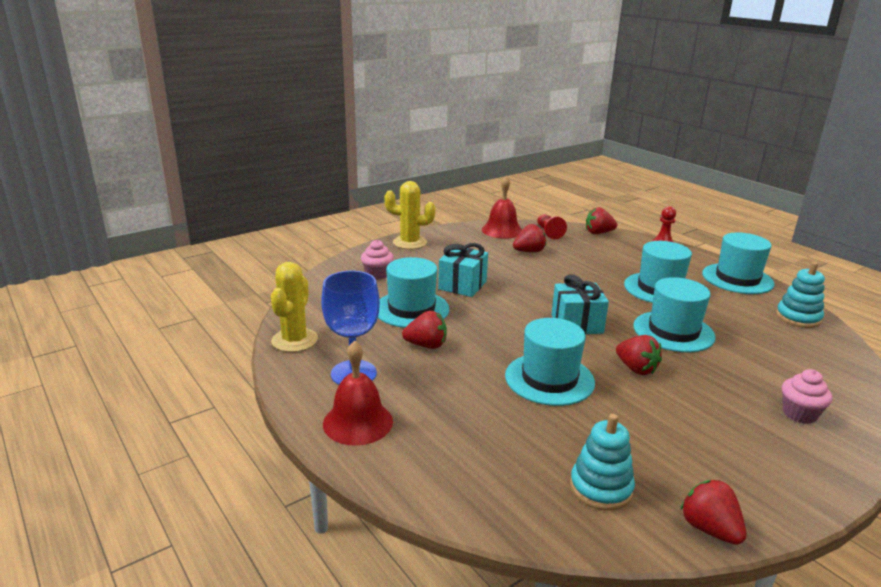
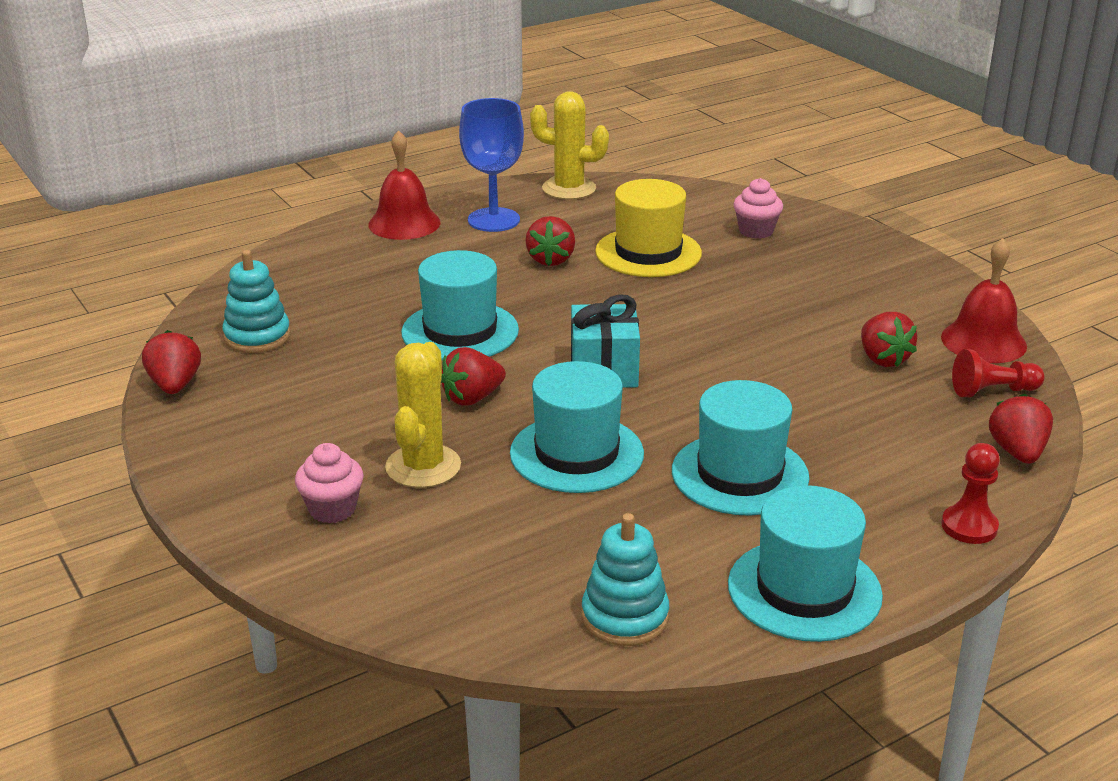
camera: 95 degrees right, 5 degrees up
(409, 243) = (887, 255): yellow cactus -> yellow cactus (423, 466)
(411, 309) = (648, 252): turquoise hat -> yellow hat
(462, 285) = (728, 290): turquoise gift -> none
(709, 529) = (175, 385): red strawberry -> red strawberry turned 75 degrees counterclockwise

